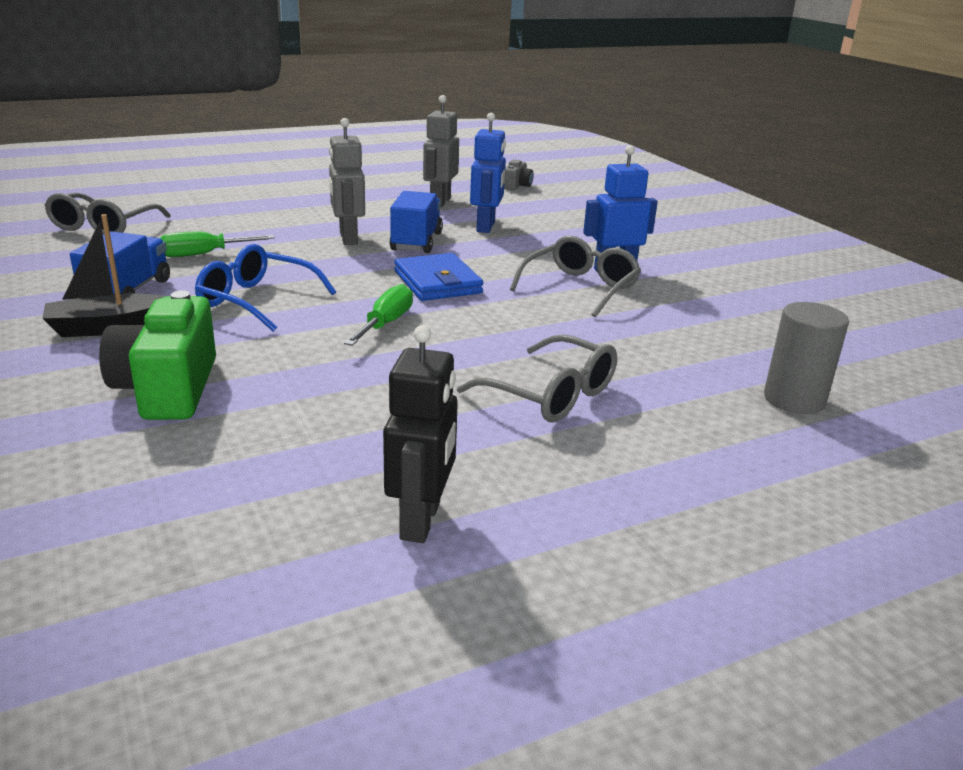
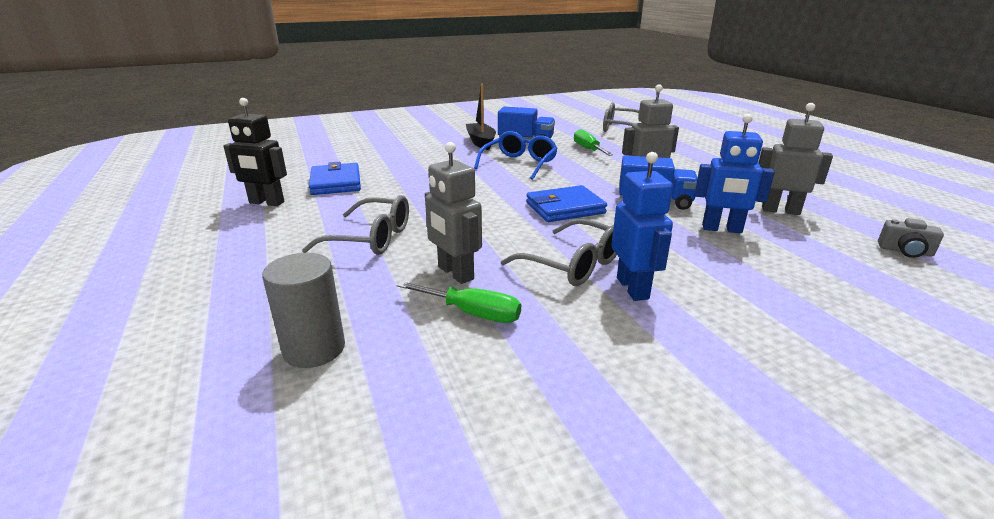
camera: 95 degrees right, 0 degrees up
(168, 388) = (413, 156): green camera -> none
(315, 457) = (336, 183): none -> blue wallet
(386, 324) = (487, 193): green screwdriver -> green screwdriver (472, 313)
(551, 395) = (371, 238): grey glasses -> grey glasses turned 120 degrees counterclockwise
(621, 340) = (455, 273): none -> grey robot

